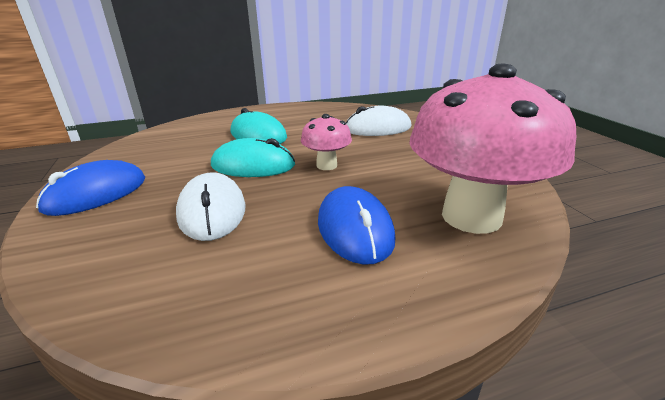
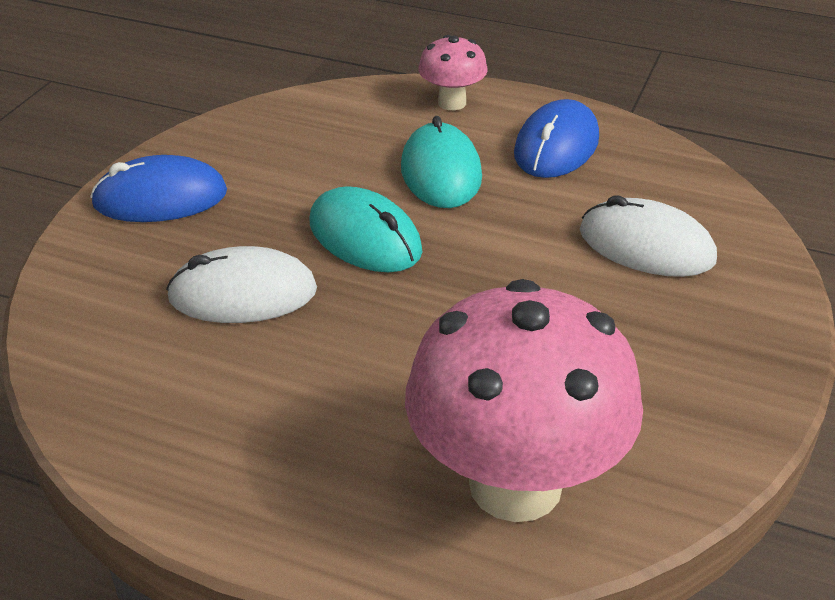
camera: 40 degrees right, 10 degrees up
(212, 211) = (243, 294): white mouse -> white mouse turned 60 degrees clockwise
(326, 165) = (456, 289): pink mushroom -> pink mushroom (452, 103)
(355, 229) = (355, 412): blue mouse -> blue mouse (556, 146)

